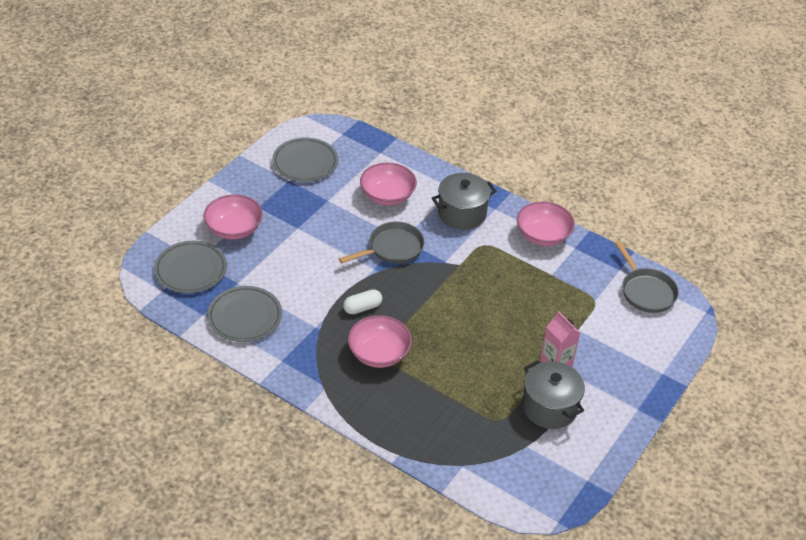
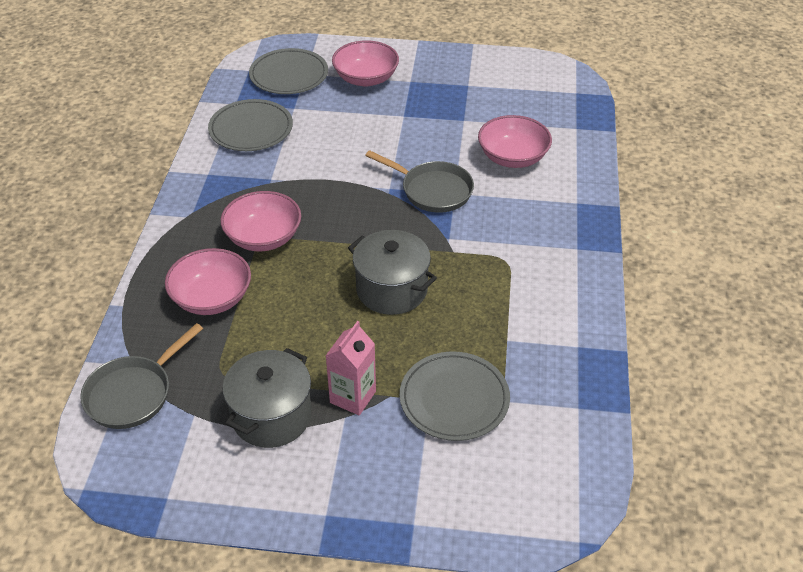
camera: 65 degrees right, 0 degrees up
(305, 162) = (505, 85): grey plate -> grey plate (454, 399)
(362, 307) = (323, 201): white capsule -> none
(462, 213) = (540, 224): grey pot -> grey pot (391, 289)
(543, 235) = (571, 308): pink bowl -> pink bowl (212, 298)
(646, 291) = (561, 452): grey pan -> grey pan (133, 393)

